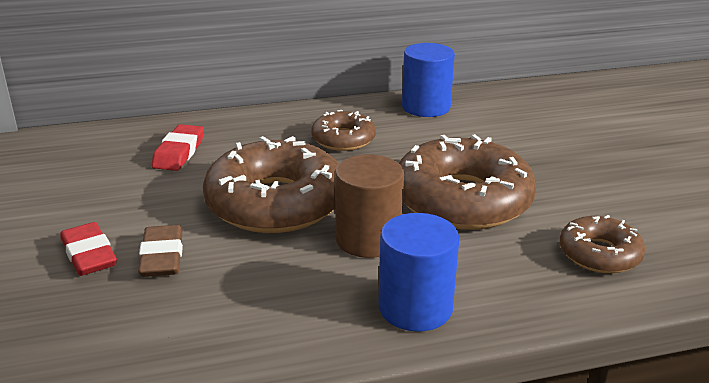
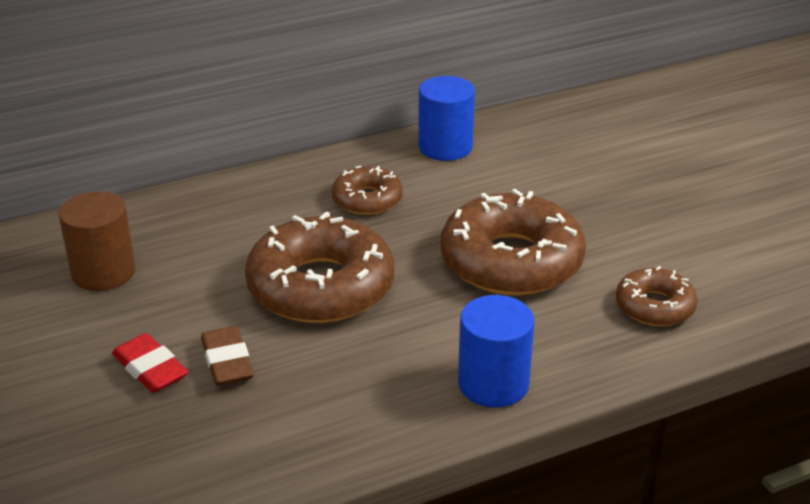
camera: 10 degrees left, 5 degrees up
(179, 152) = (192, 236): red eraser -> none
(368, 239) = (428, 317): brown cylinder -> brown cylinder (103, 272)

